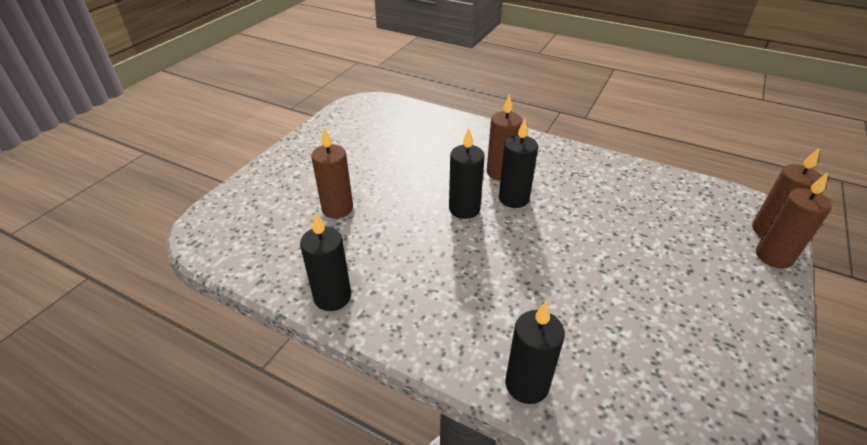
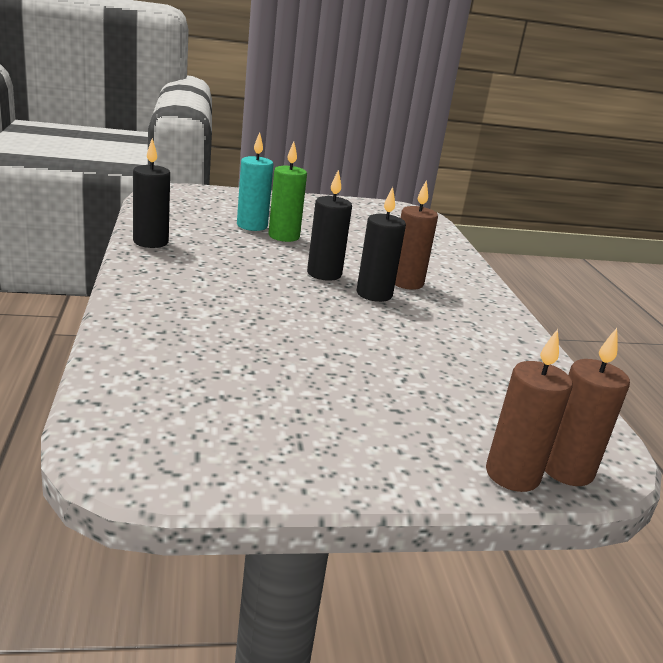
camera: 50 degrees right, 15 degrees down
(337, 209) = (252, 226): brown candle -> turquoise candle
(374, 199) = (284, 236): none -> green candle
(527, 384) = (131, 331): black candle -> none

